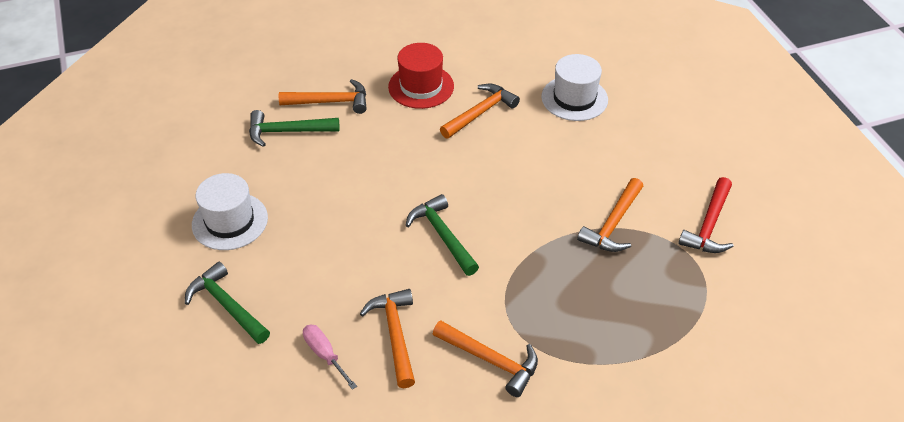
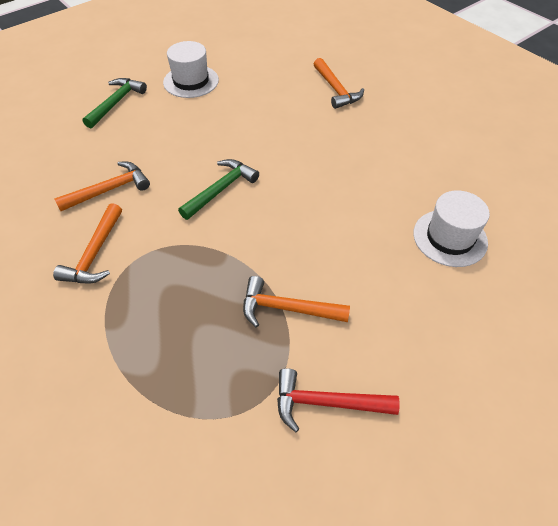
camera: 70 degrees right, 5 degrees up
(287, 131) = (291, 79): green hammer -> none
(325, 355) = (83, 159): pink screwdriver -> none
(421, 86) = (388, 131): red hat -> none
(480, 113) = (381, 175): orange hammer -> none

